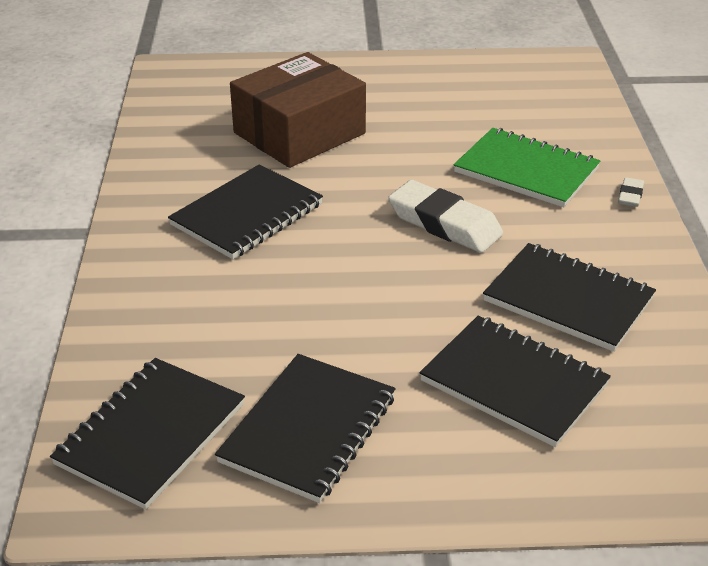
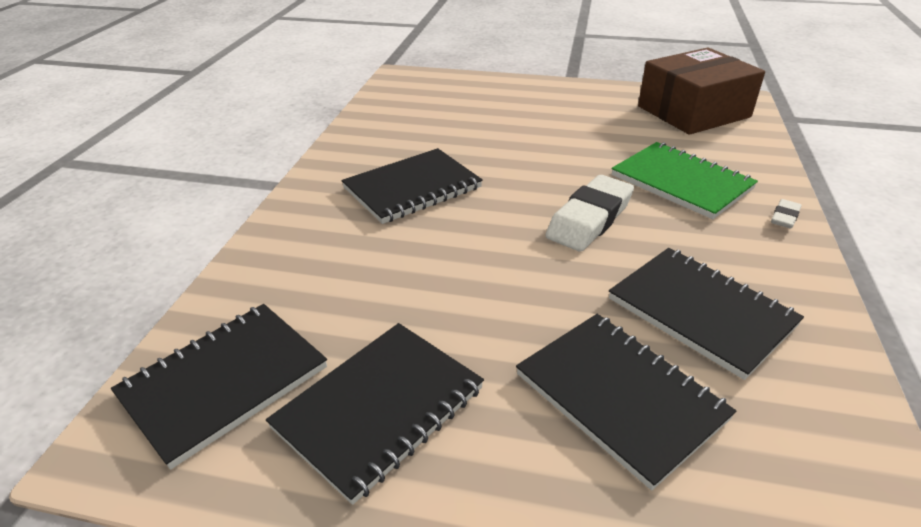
camera: 15 degrees right, 0 degrees up
(299, 133) = (484, 130): brown box -> brown box (693, 112)
(444, 224) = (589, 219): white eraser -> white eraser turned 75 degrees clockwise

